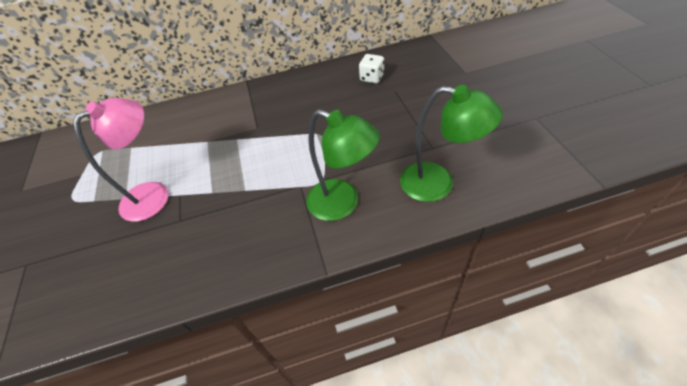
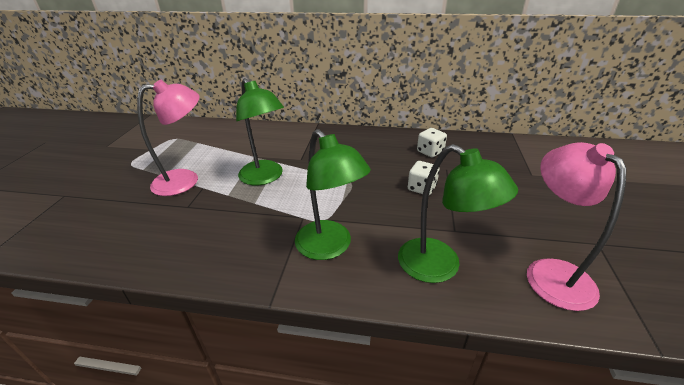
camera: 20 degrees right, 15 degrees down
(236, 160) = (265, 177): none -> green lamp
(385, 118) = (422, 188): none -> white dice
(515, 155) = (551, 272): none -> pink lamp

